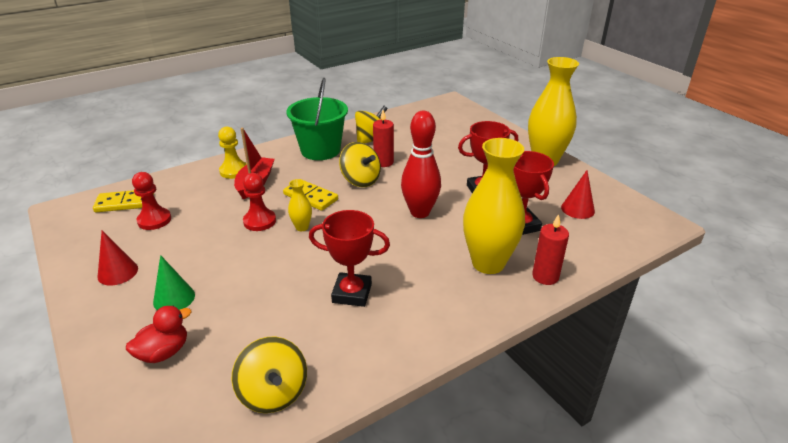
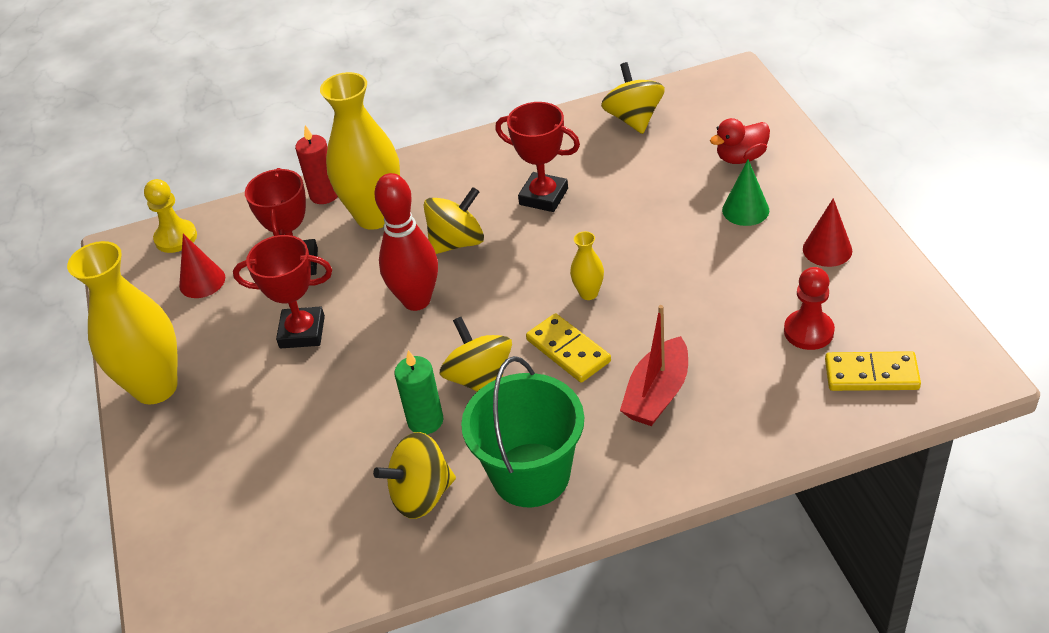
camera: 160 degrees left, 10 degrees up
(234, 171) = (697, 433): yellow pawn -> yellow pawn (176, 238)
(259, 221) = (648, 311): red pawn -> none
(383, 162) = (425, 421): red candle -> green candle
(410, 250) = (457, 242): none -> yellow spinning top

